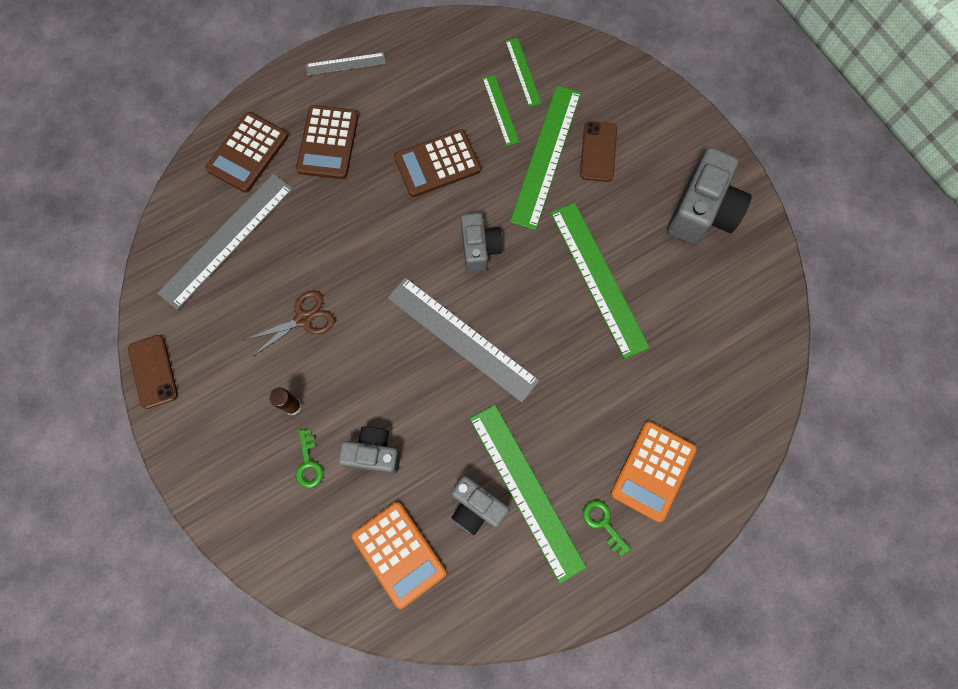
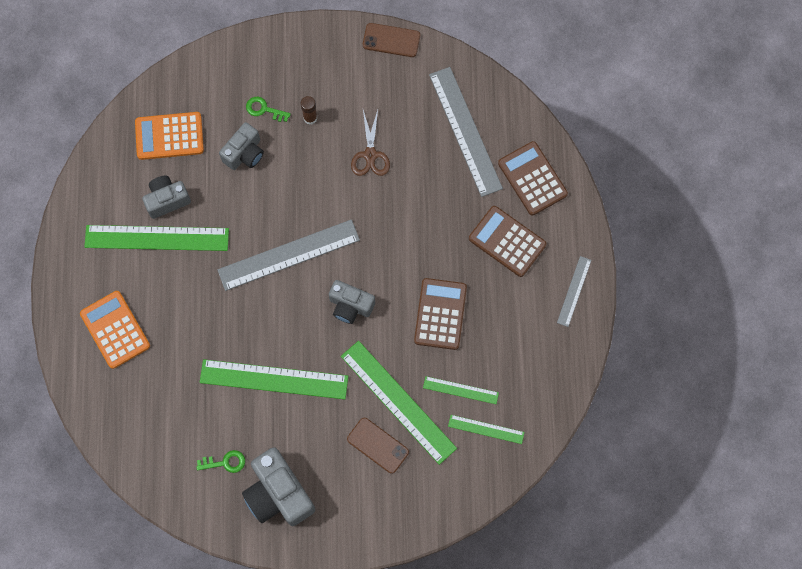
camera: 120 degrees right, 0 degrees up
(603, 523) = (104, 275): green key -> green key (225, 462)

